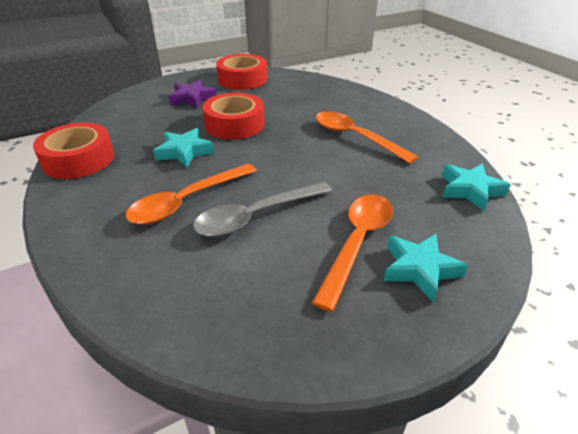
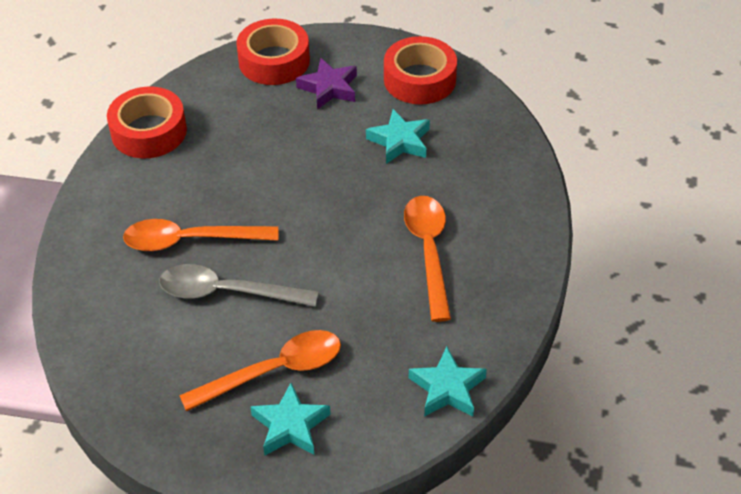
camera: 40 degrees right, 10 degrees up
(184, 152) = (244, 174): turquoise star -> turquoise star (399, 141)
(234, 125) = (329, 159): red tape -> red tape (274, 61)

